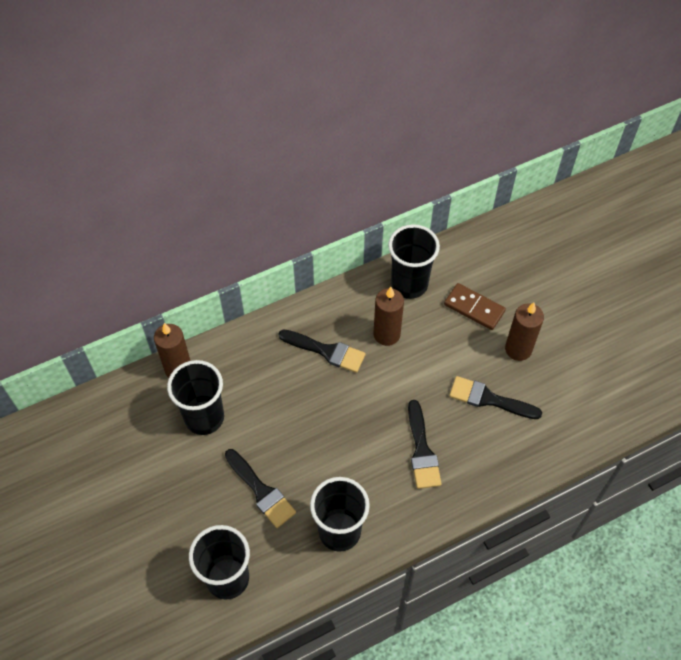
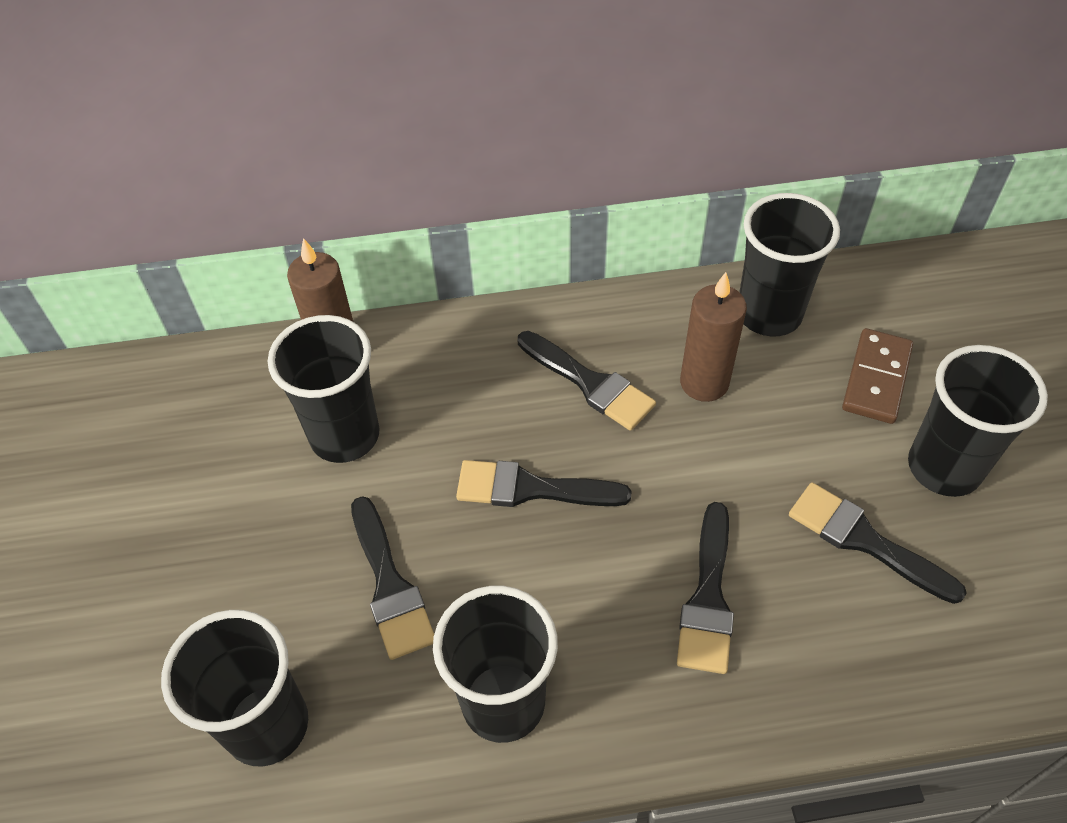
camera: 20 degrees right, 5 degrees down
(315, 419) = (531, 488): none -> black brush
(474, 308) = (876, 378): brown domino -> brown domino turned 60 degrees clockwise
(518, 349) = (944, 467): brown candle -> black cup

